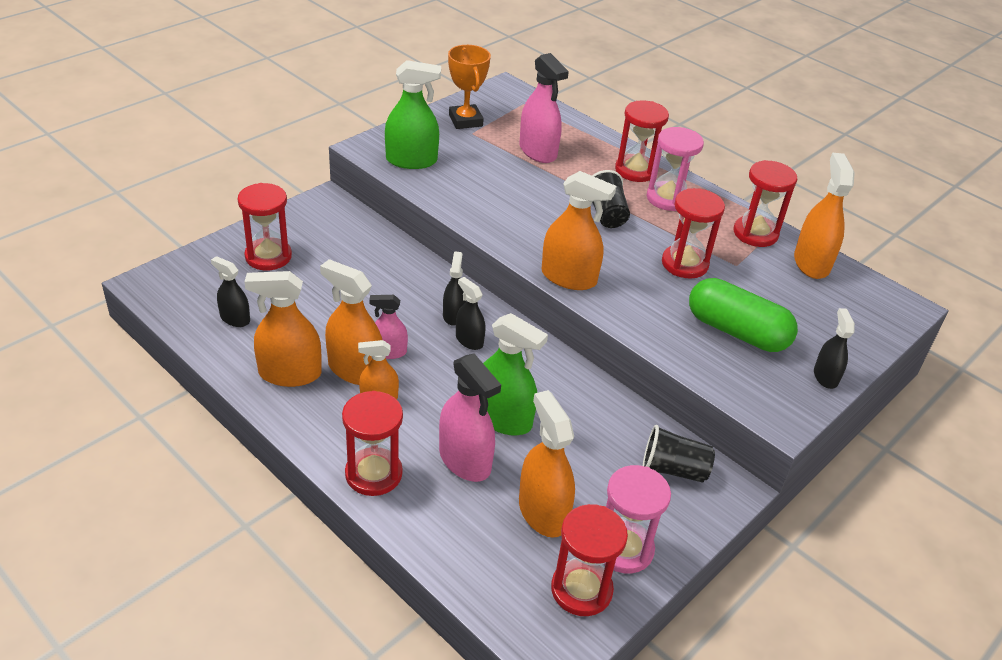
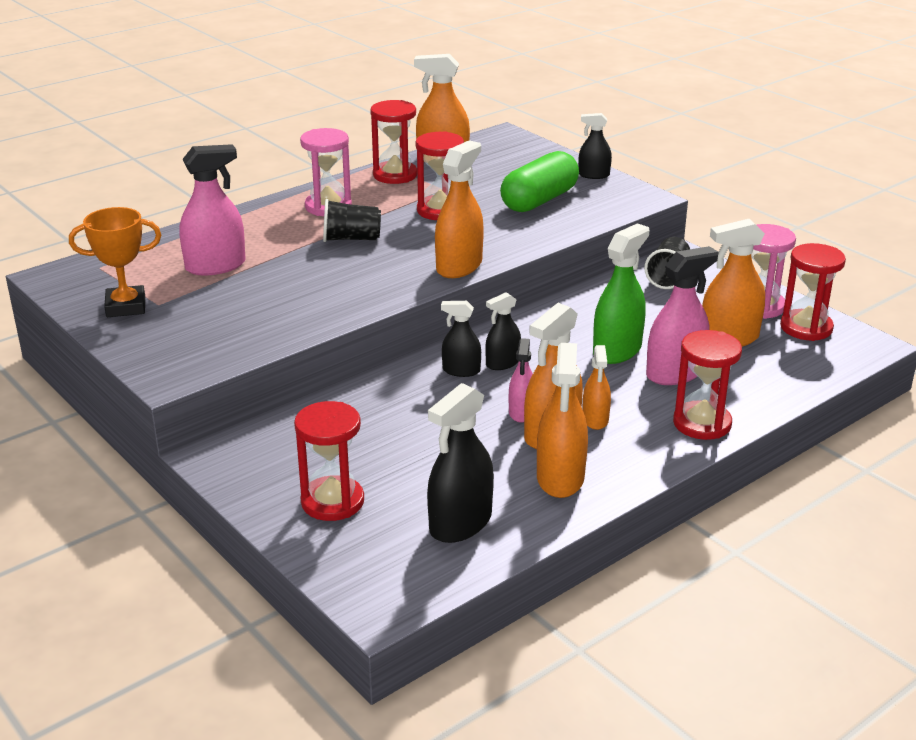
camera: 80 degrees left, 10 degrees down
(235, 318) = (460, 523): black spray bottle -> black spray bottle, size x1.70
(411, 160) = (211, 346): green spray bottle -> none
(635, 170) = (271, 217): red hourglass -> none

